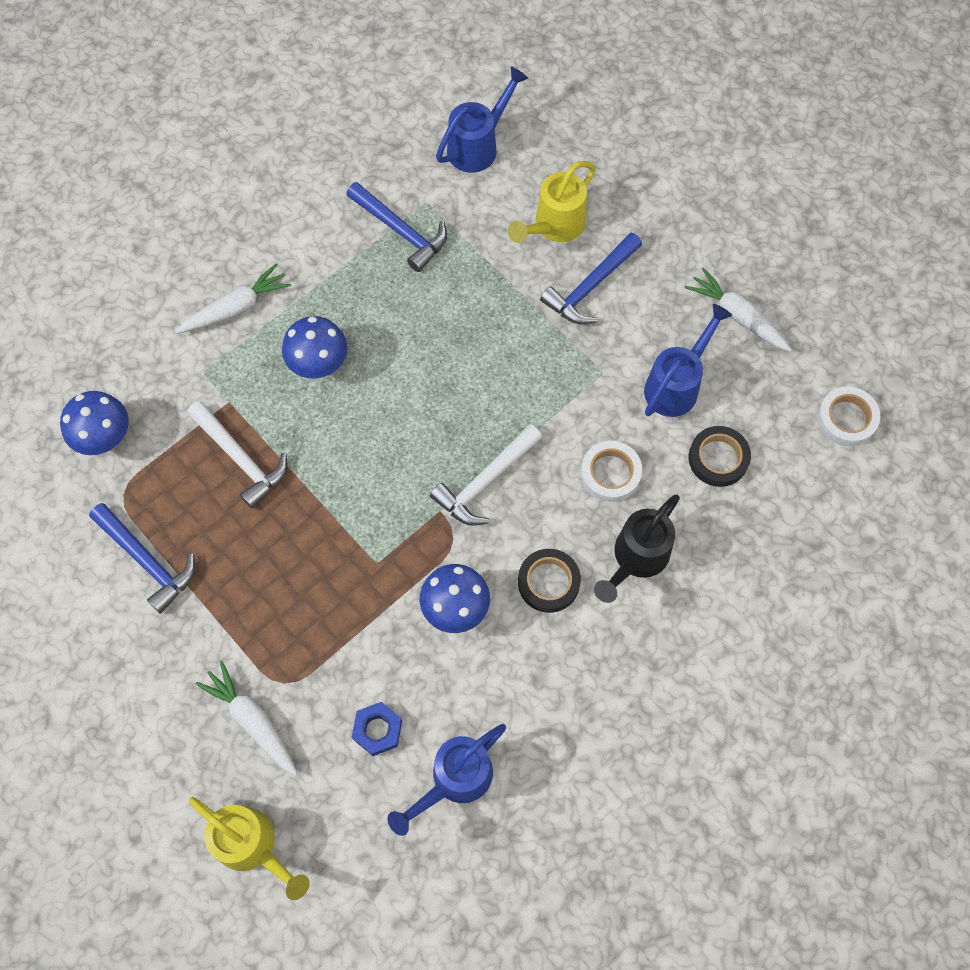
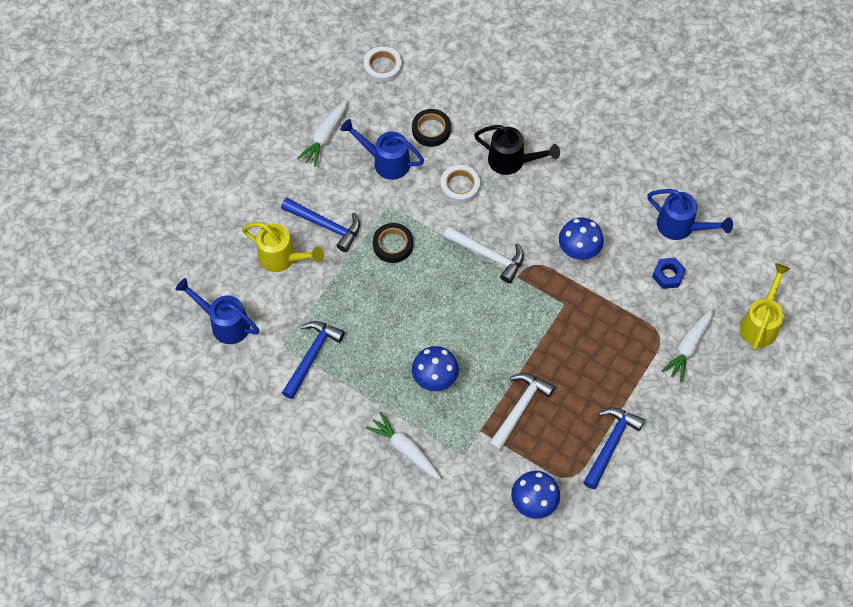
camera: 105 degrees left, 5 degrees down
(548, 582) = (543, 205): black tape -> black tape (393, 245)

